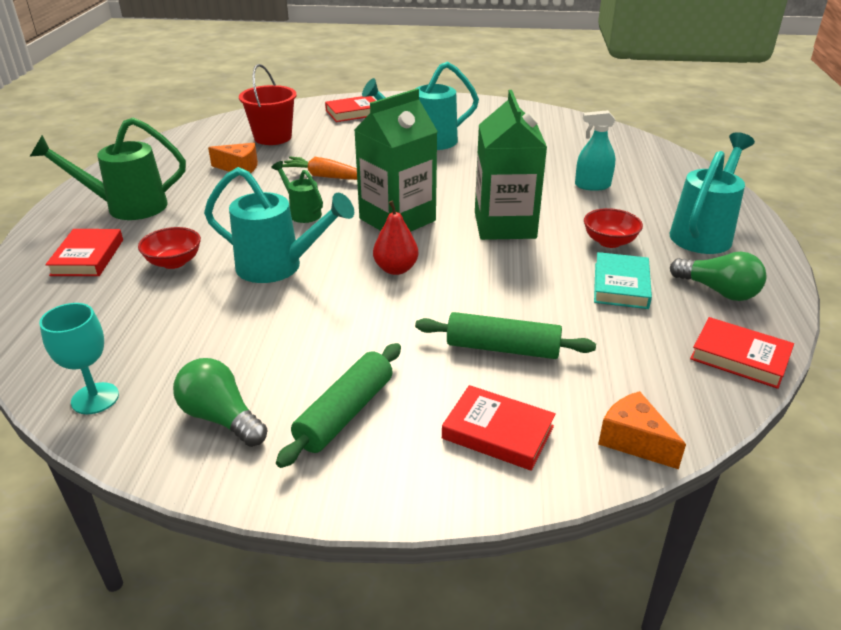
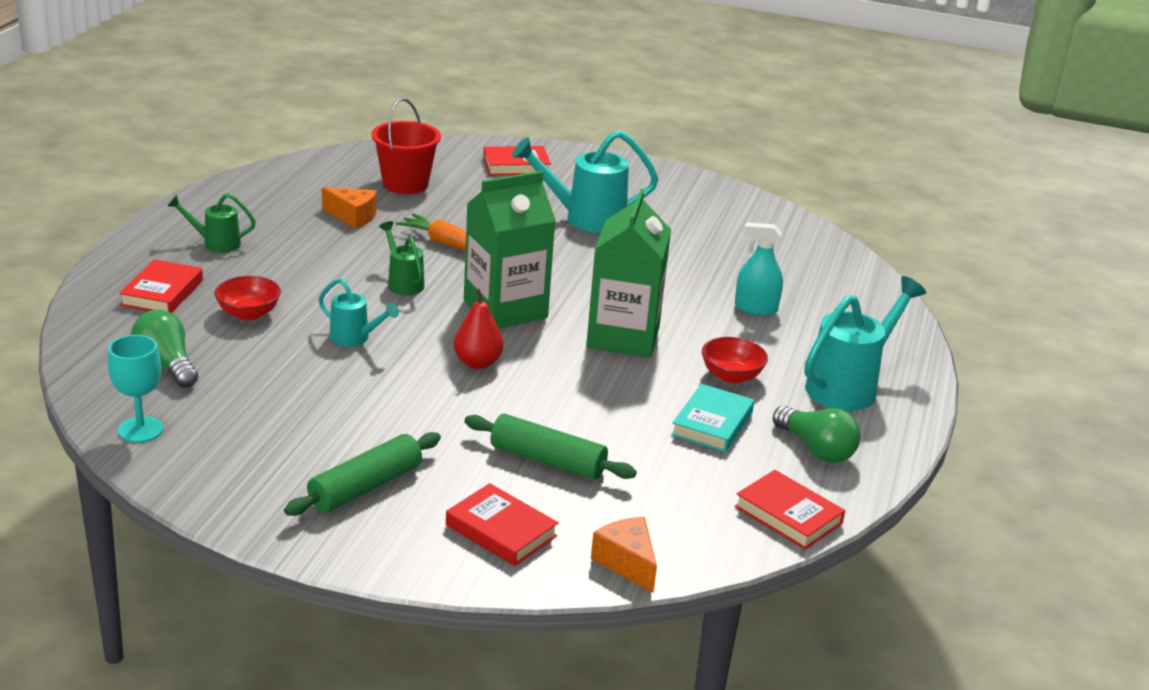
camera: 10 degrees right, 5 degrees down
(127, 207) = (216, 243): green watering can -> green watering can, size x0.55
(221, 418) = (250, 468): green light bulb -> green light bulb (166, 365)
(278, 267) = (354, 338): turquoise watering can -> turquoise watering can, size x0.55

